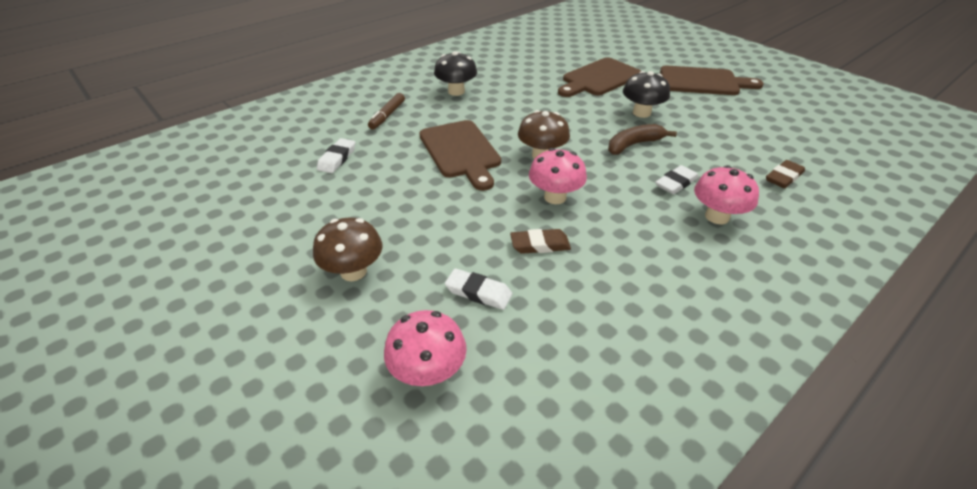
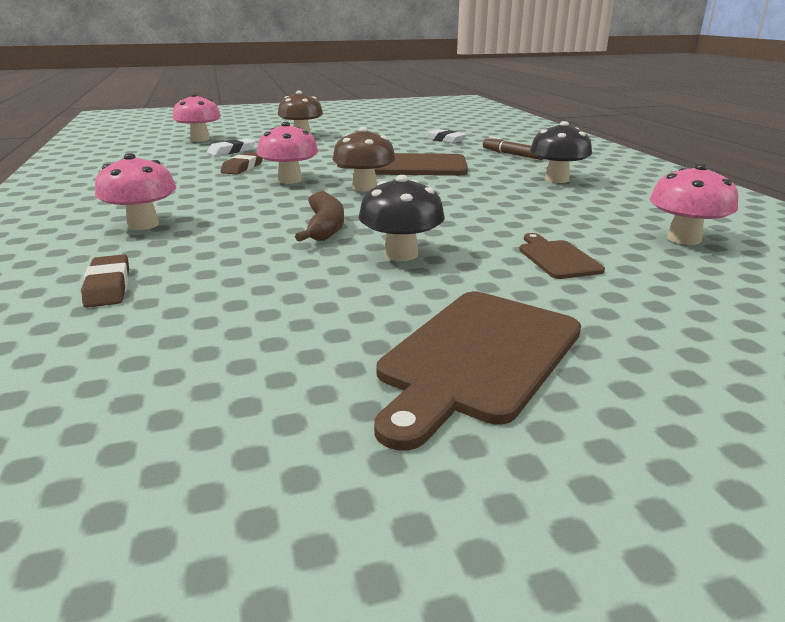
camera: 115 degrees right, 15 degrees down
(541, 56) = (683, 239): none -> pink mushroom
(599, 78) = (557, 258): brown cutting board -> brown cutting board, size x0.54
(676, 183) = (222, 225): white eraser -> none

